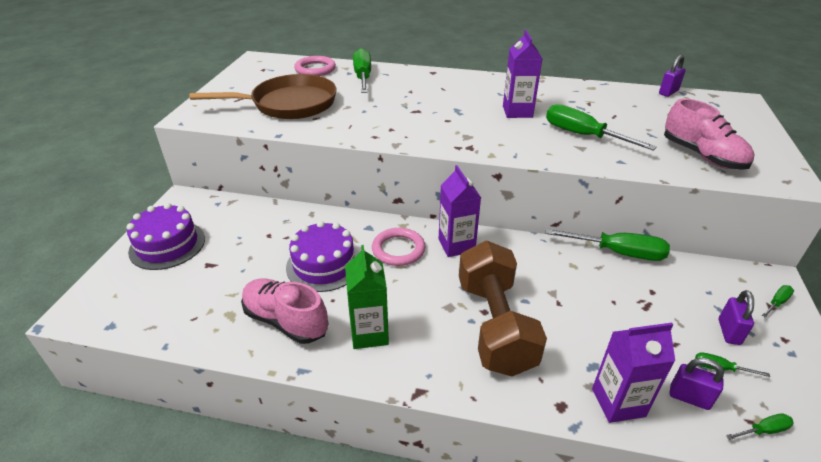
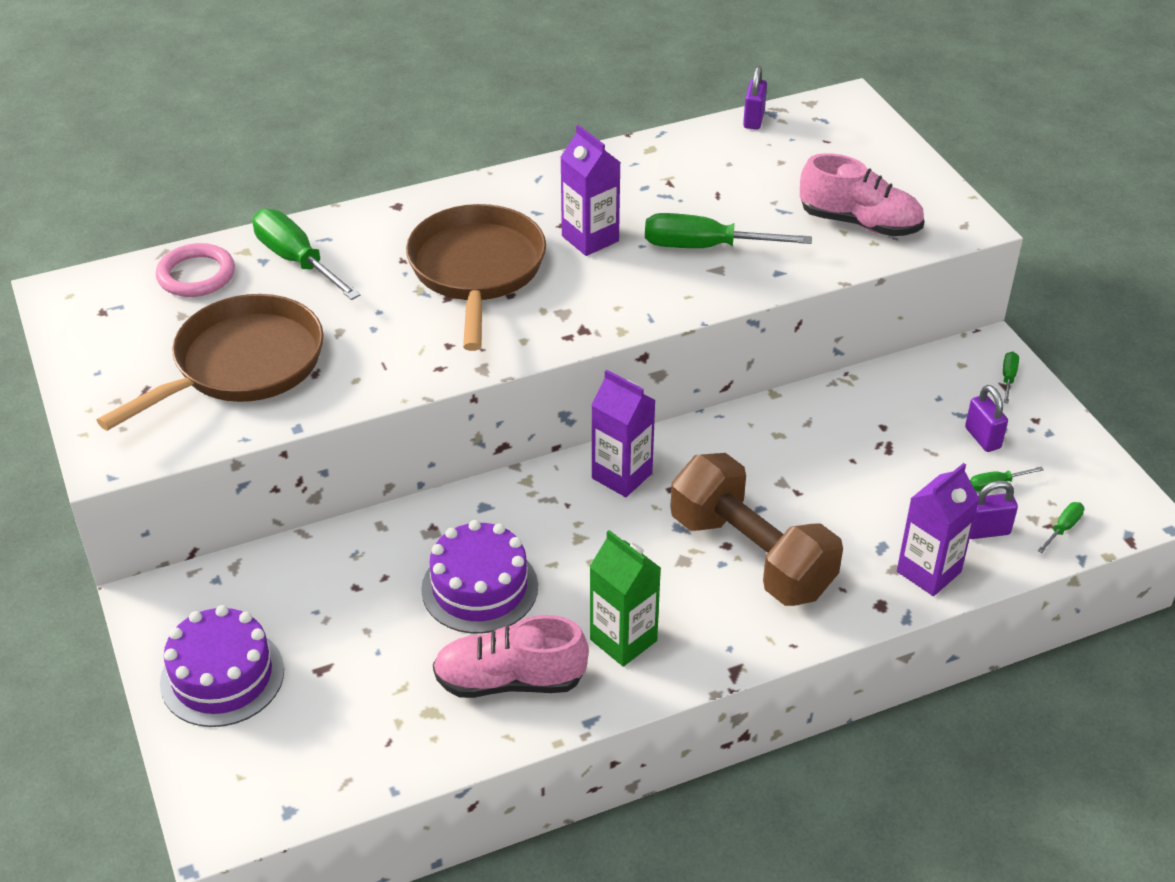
camera: 35 degrees left, 5 degrees up
(398, 249) = (554, 518): pink ring -> none
(441, 106) = (477, 271): none -> brown pan
(619, 253) = (816, 392): green screwdriver -> none

